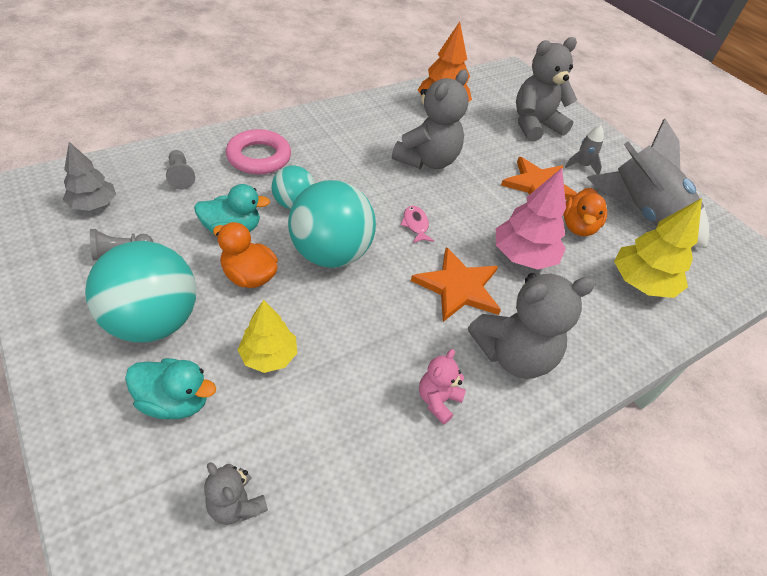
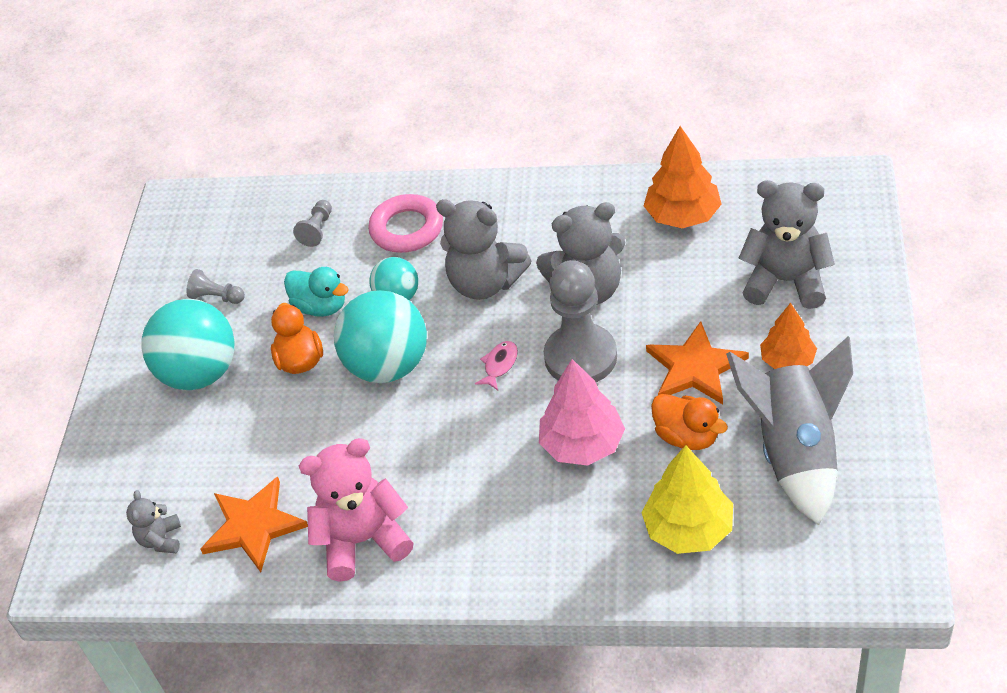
camera: 50 degrees right, 0 degrees up
(94, 204) = (226, 239): grey tree -> none
(175, 401) = (172, 446): turquoise duck -> none
(269, 356) = (262, 440): yellow tree -> none
(438, 400) = (363, 540): pink teddy bear -> pink teddy bear, size x1.99
(458, 287) = (479, 448): orange star -> orange star (253, 526)
(464, 202) = (580, 357): none -> grey pawn
(513, 355) = (468, 535): grey teddy bear -> grey teddy bear (485, 283)
(578, 227) = (687, 436): orange duck -> orange duck turned 105 degrees counterclockwise
(582, 166) = (787, 360): grey rocket -> orange tree

